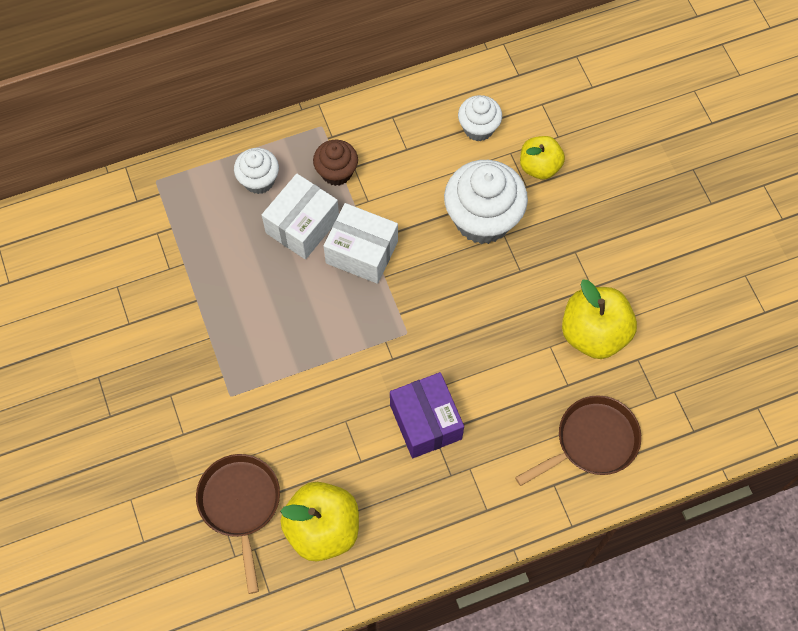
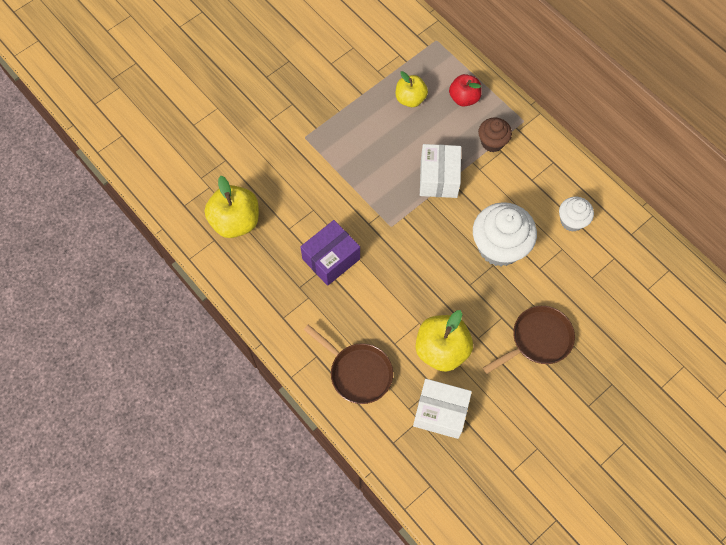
camera: 70 degrees right, 0 degrees up
(240, 504) = (235, 169): brown pan -> brown pan (538, 340)
(259, 180) = (464, 98): white cupcake -> red apple
(302, 225) = (442, 135): white box -> white box (440, 412)
(539, 167) = (560, 272): yellow apple -> yellow apple (410, 99)

